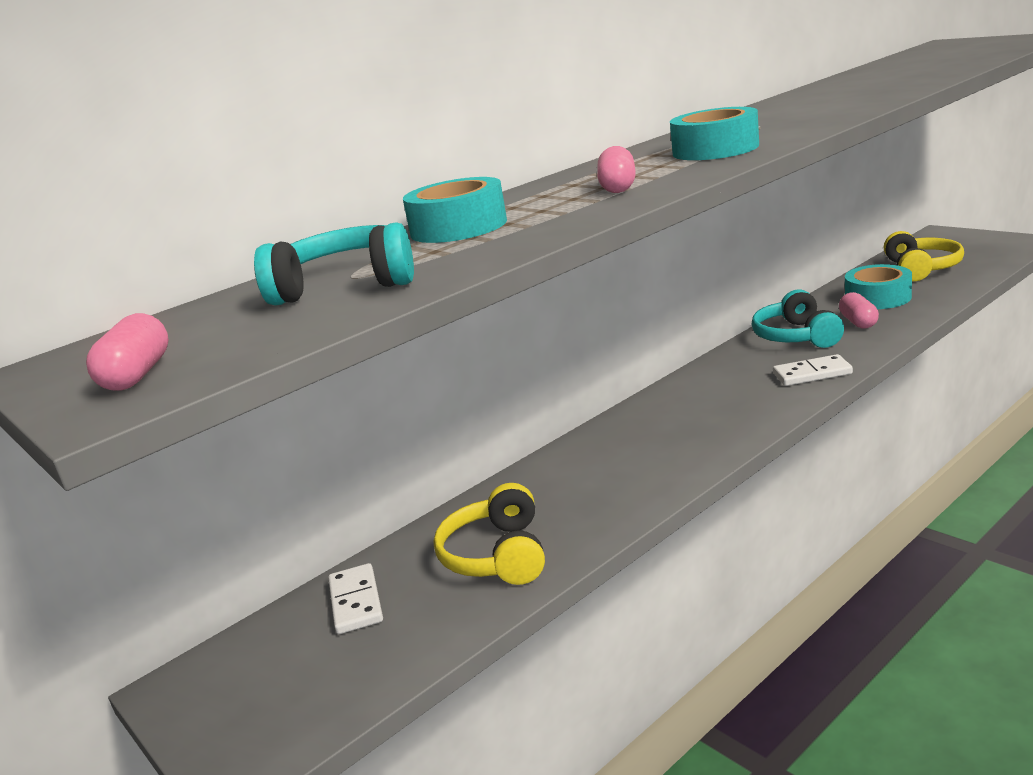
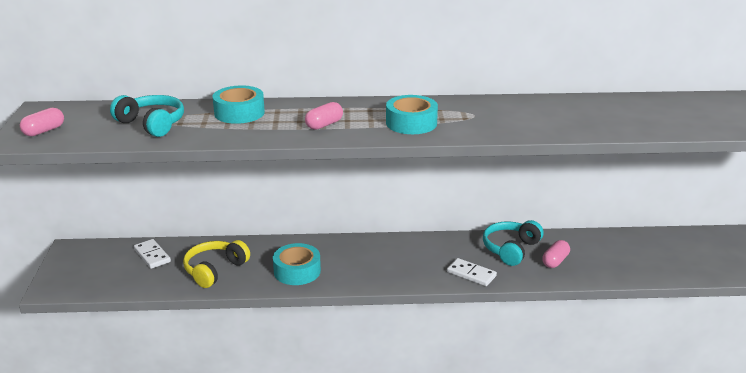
camera: 35 degrees right, 5 degrees up
(355, 602) = (152, 255): white domino -> white domino turned 60 degrees counterclockwise
(877, 297) = (598, 253): turquoise tape -> turquoise tape (297, 271)
(921, 268) = (664, 251): yellow headphones -> none

